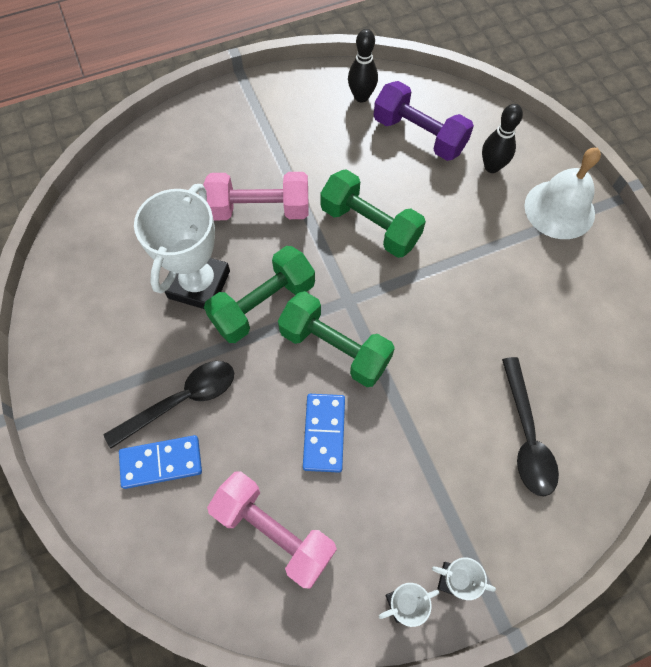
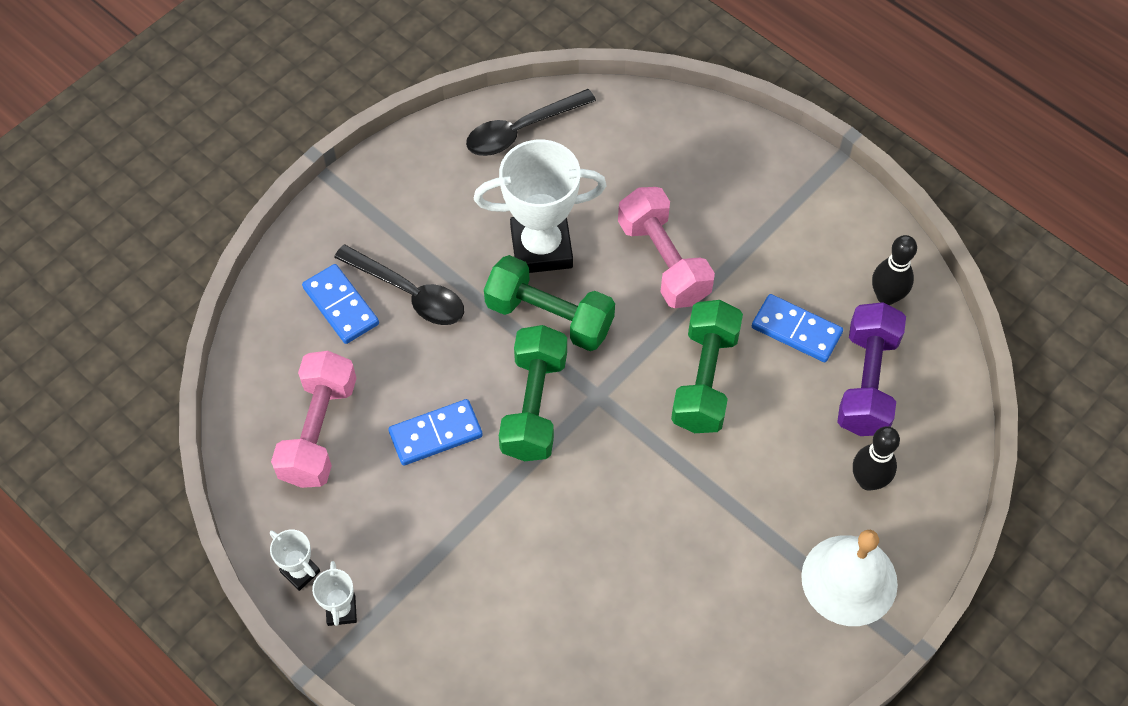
camera: 65 degrees right, 5 degrees down
(360, 156) = (796, 330): none -> blue domino
(526, 436) = (525, 633): black spoon -> black spoon (521, 130)

